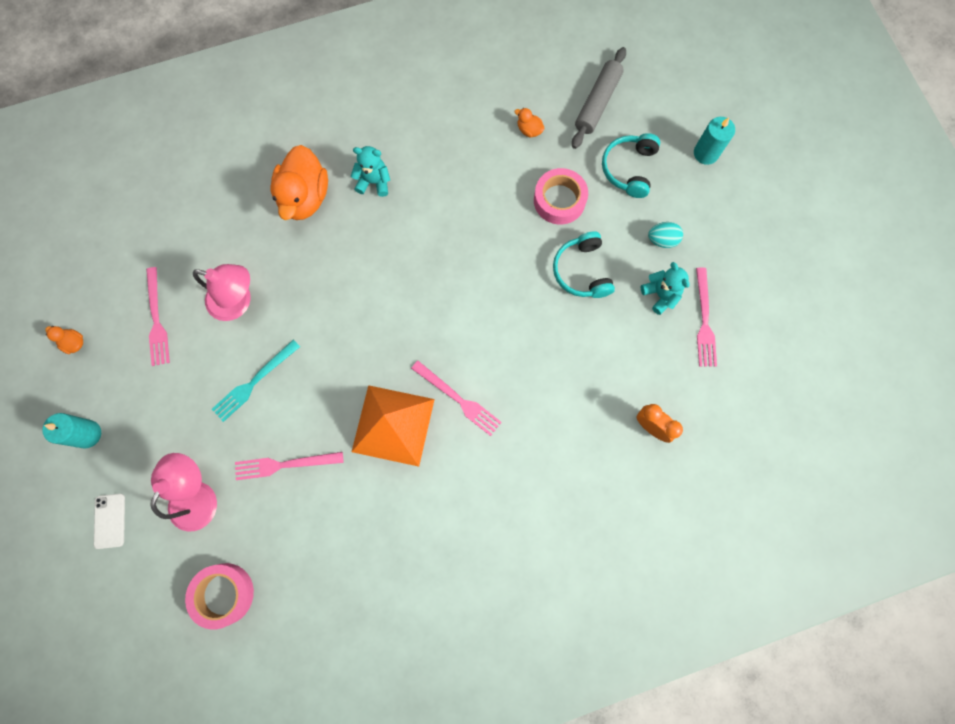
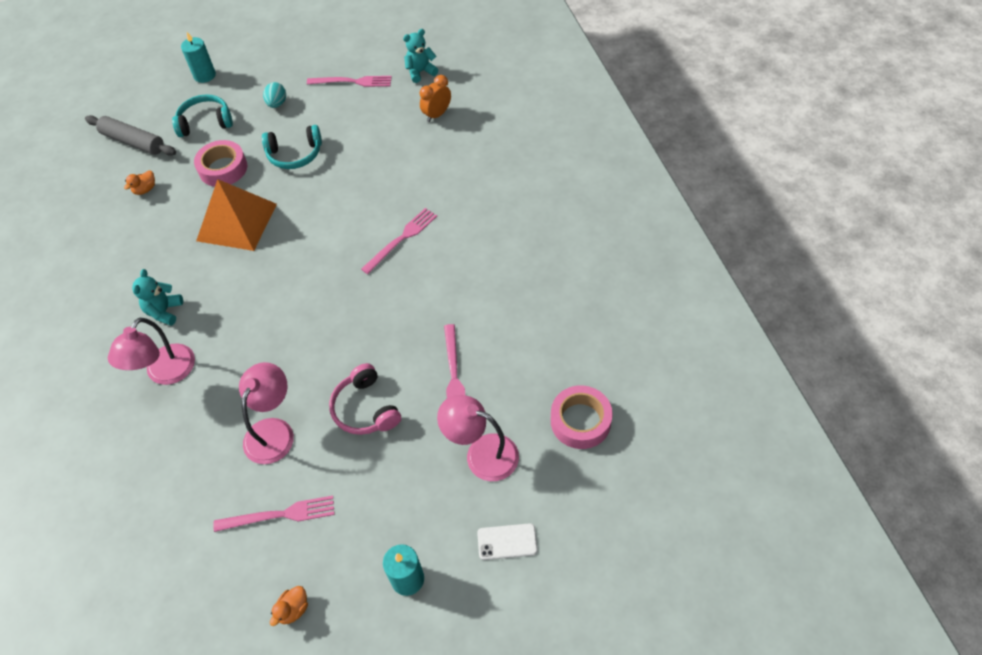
camera: 85 degrees left, 20 degrees down
(254, 382) = (365, 409): turquoise fork -> pink headphones
(305, 197) = (165, 373): orange duck -> pink lamp
(393, 425) = (421, 287): orange pyramid -> orange pyramid (237, 222)
(629, 169) = (205, 122): turquoise headphones -> turquoise headphones turned 150 degrees clockwise
(660, 295) = (326, 106): turquoise teddy bear -> turquoise teddy bear (420, 72)

